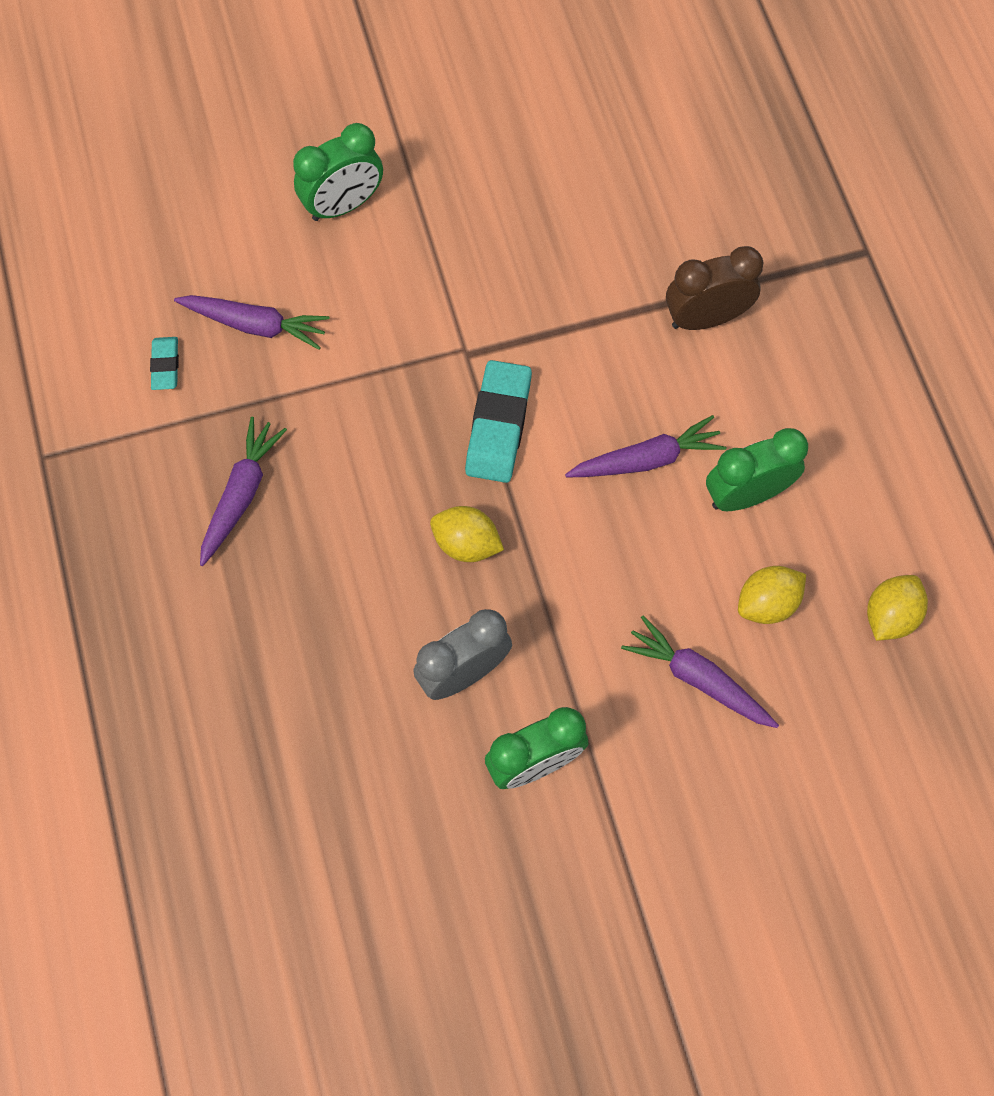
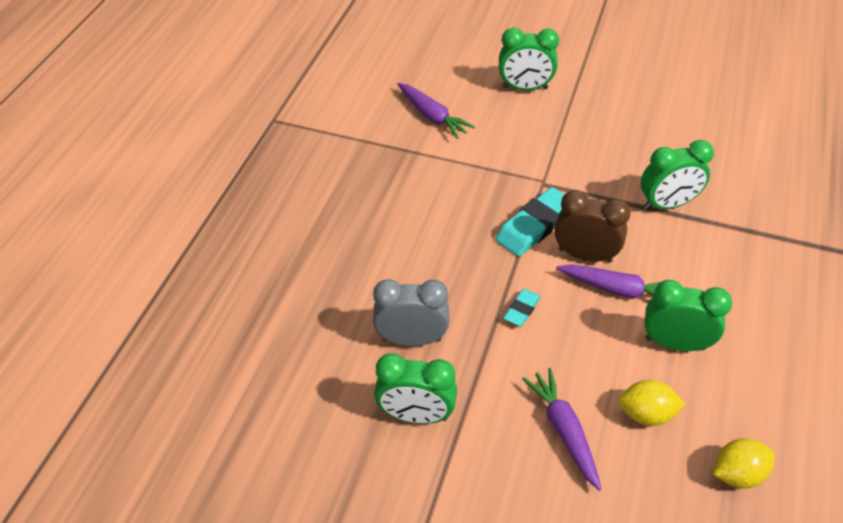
camera: 35 degrees right, 20 degrees down
(165, 365) = (369, 112): turquoise eraser -> turquoise eraser (521, 310)
(241, 494) = (359, 185): purple carrot -> none
(466, 543) = (468, 274): yellow lemon -> none
(629, 299) = (667, 204): none -> green clock
(705, 318) = (712, 236): brown clock -> brown clock (585, 255)

